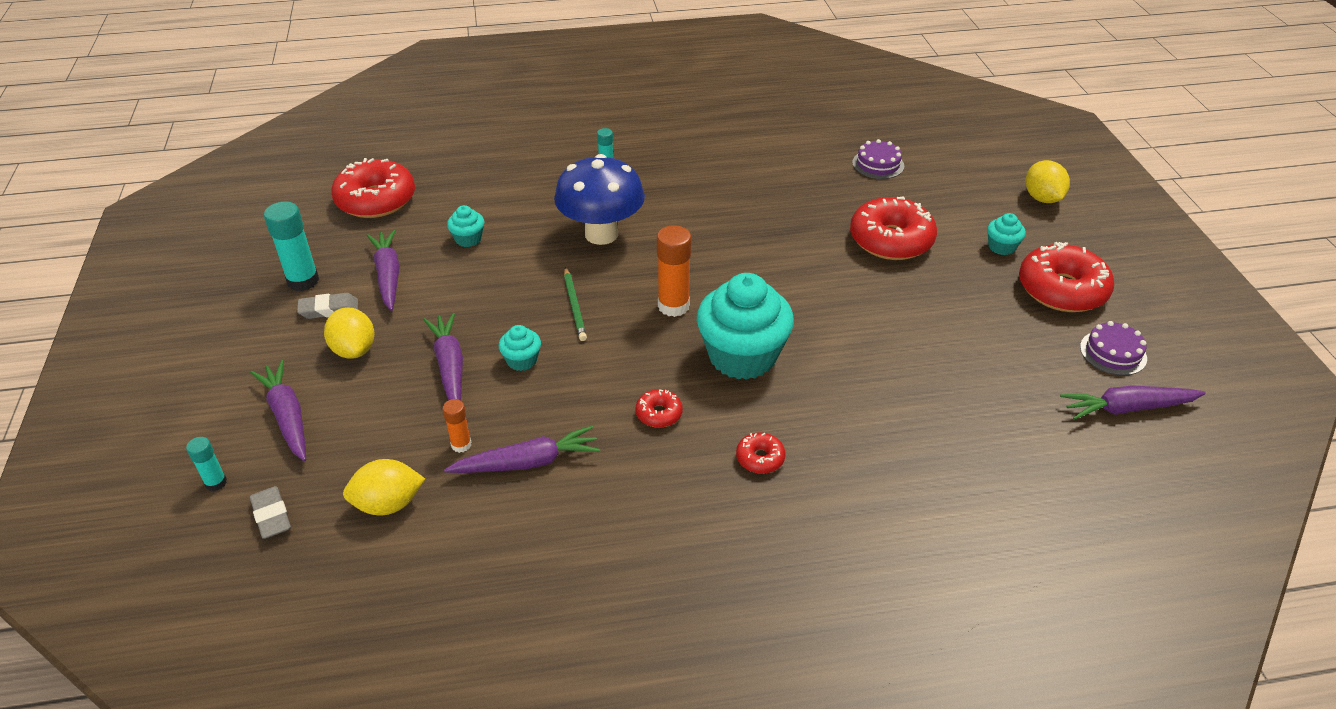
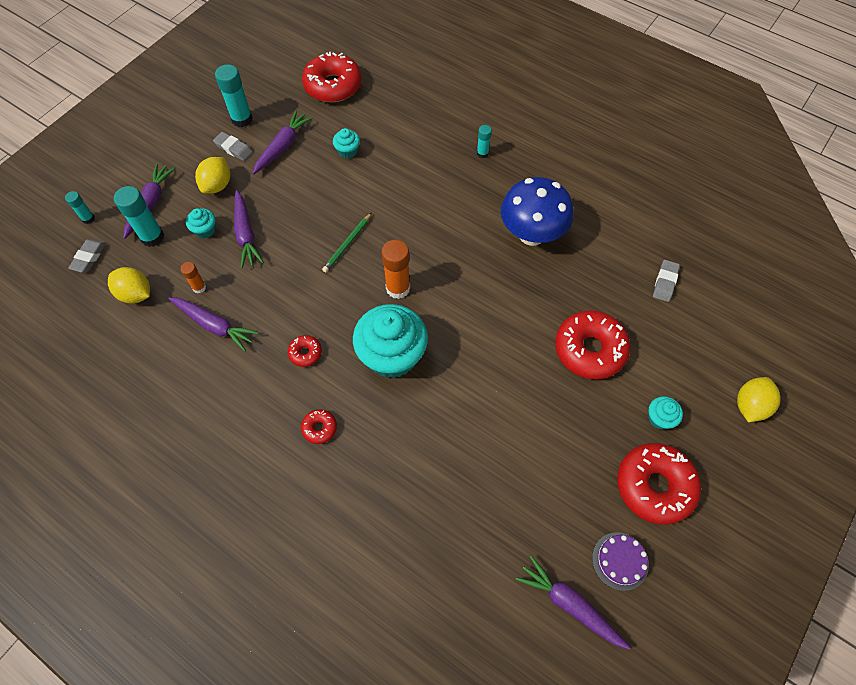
camera: 45 degrees right, 20 degrees up
(334, 442) = (152, 237): none -> turquoise glue stick
(450, 367) = (246, 233): purple carrot -> purple carrot turned 135 degrees clockwise
(522, 360) = (282, 259): turquoise cupcake -> turquoise cupcake (205, 230)
(601, 234) = (420, 203): blue mushroom -> blue mushroom (531, 234)
(878, 164) = (665, 282): purple cake -> grey eraser

